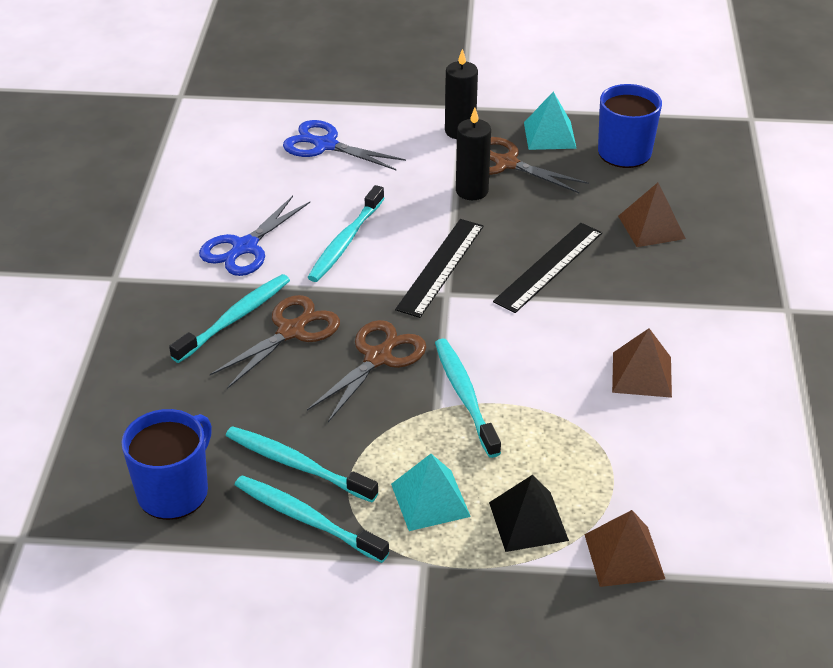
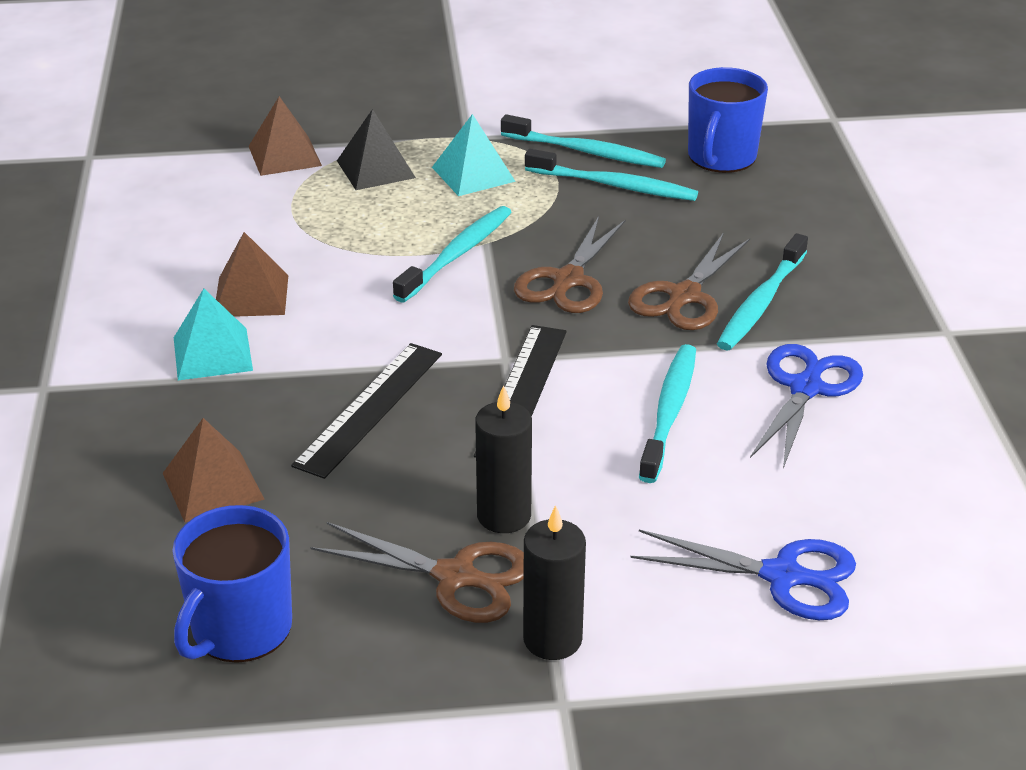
camera: 170 degrees right, 5 degrees down
(465, 396) = (456, 255): turquoise toothbrush -> turquoise toothbrush turned 120 degrees counterclockwise
(549, 135) = (382, 651): turquoise pyramid -> turquoise pyramid (212, 353)

